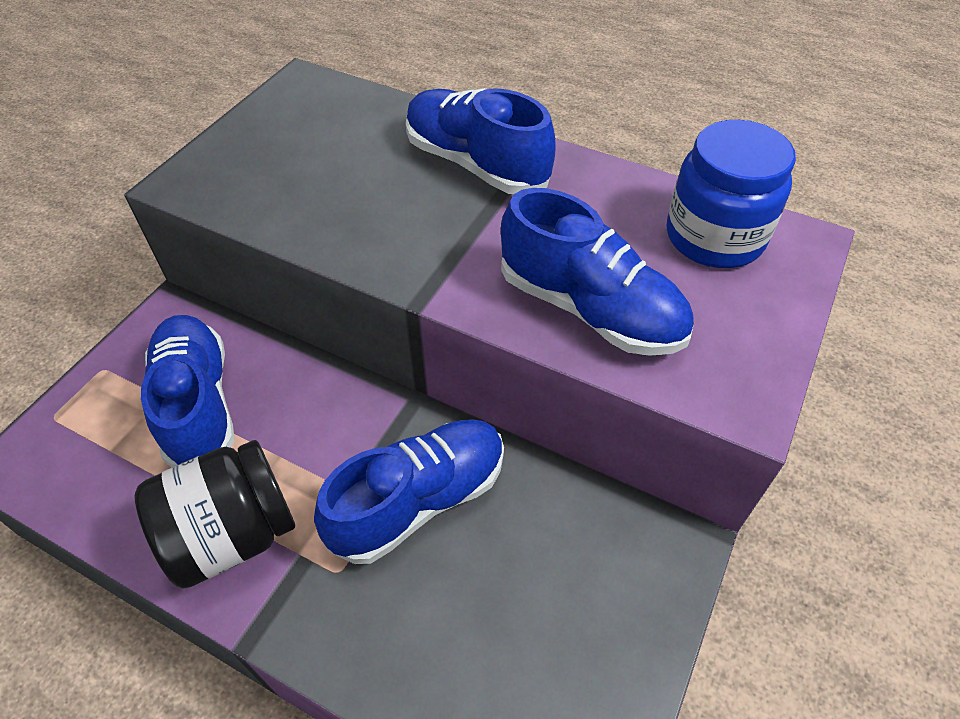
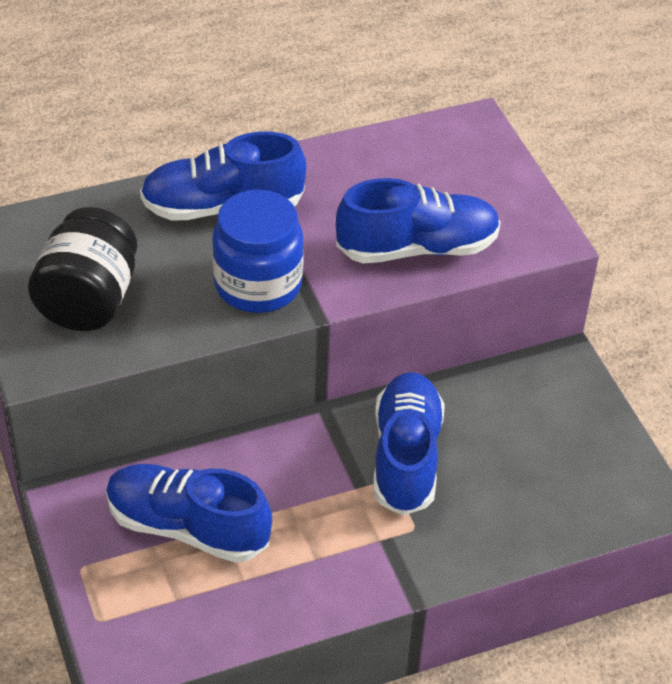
camera: 50 degrees left, 5 degrees down
(232, 534) = (327, 566): black jar -> black jar (88, 300)
(714, 237) = (427, 155): blue jar -> blue jar (258, 285)

